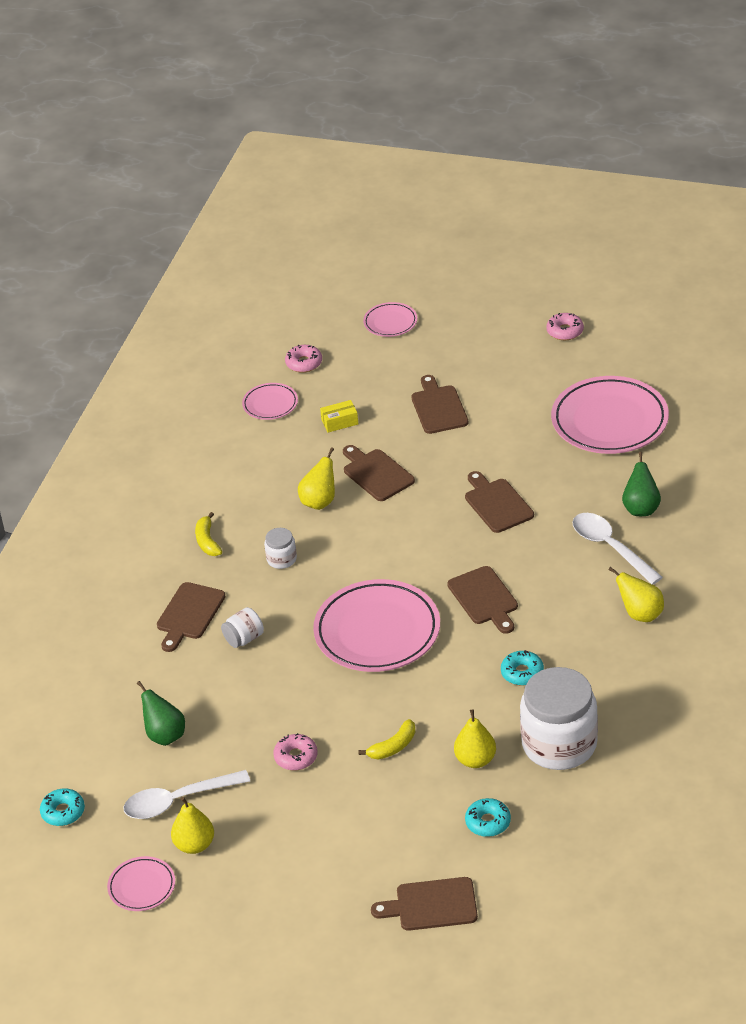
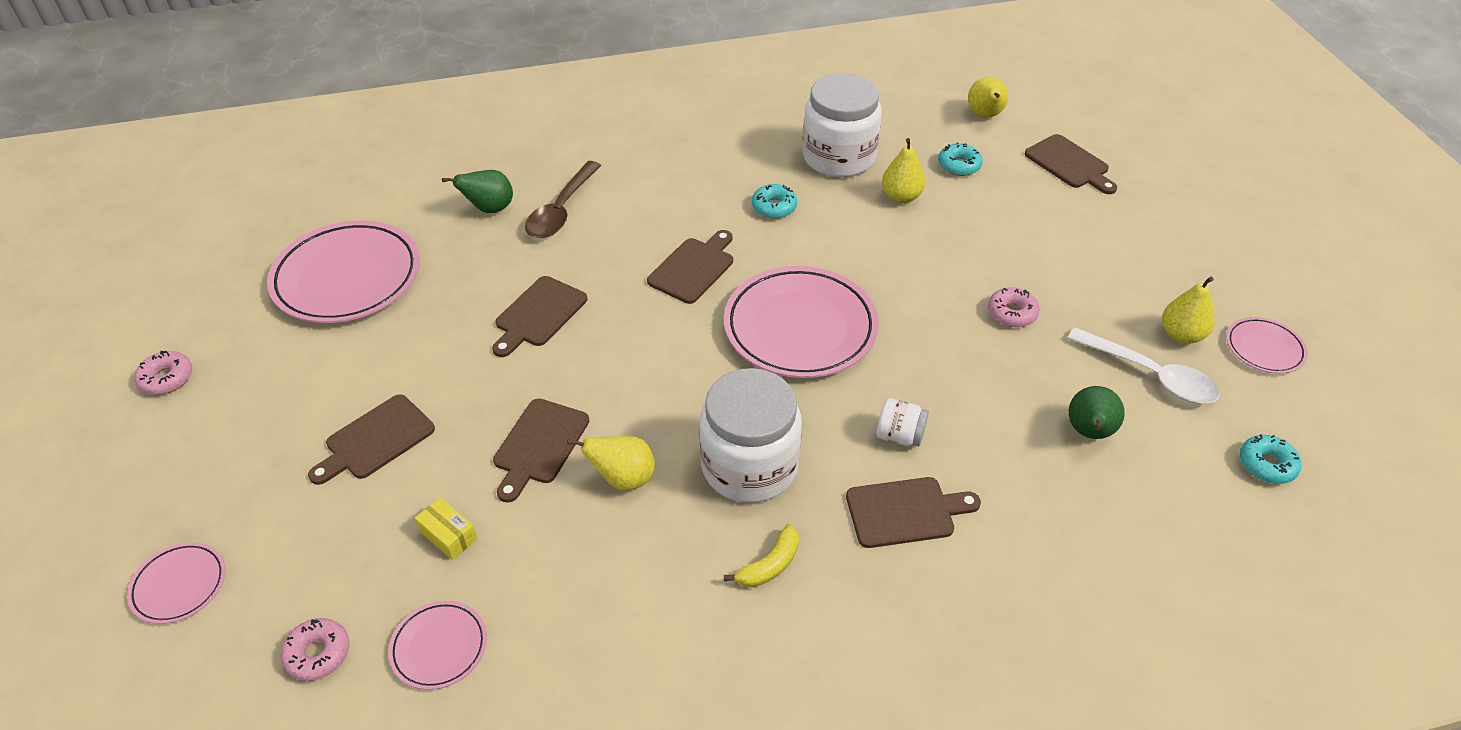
camera: 125 degrees left, 5 degrees up
(281, 559) = (749, 466): white jar -> white jar, size x2.27
(393, 747) = (935, 252): yellow banana -> none
(611, 548) = (561, 210): white spoon -> brown spoon
(640, 614) = (643, 163): yellow pear -> yellow pear (985, 115)

